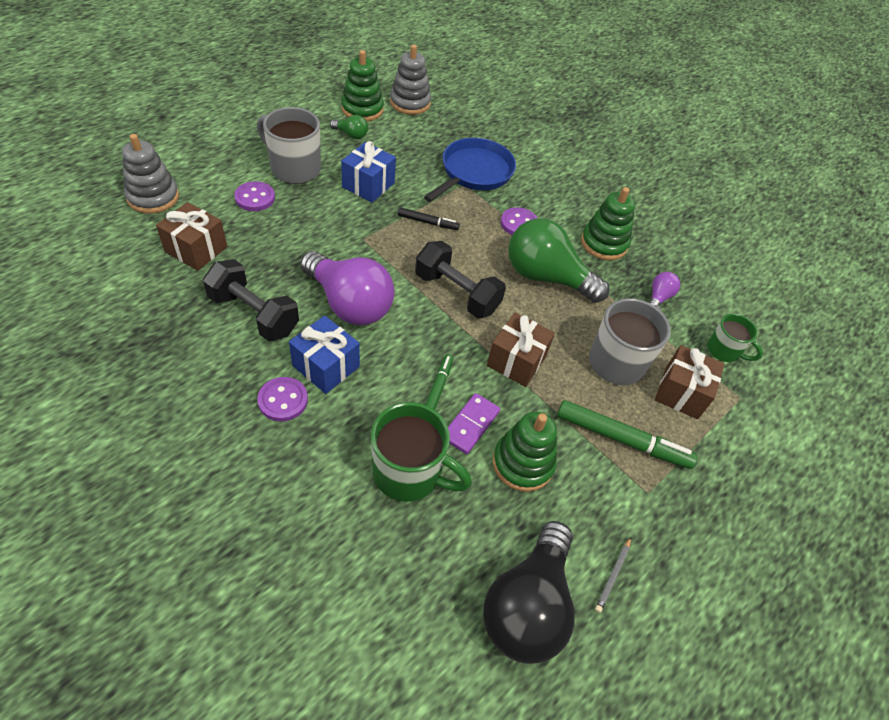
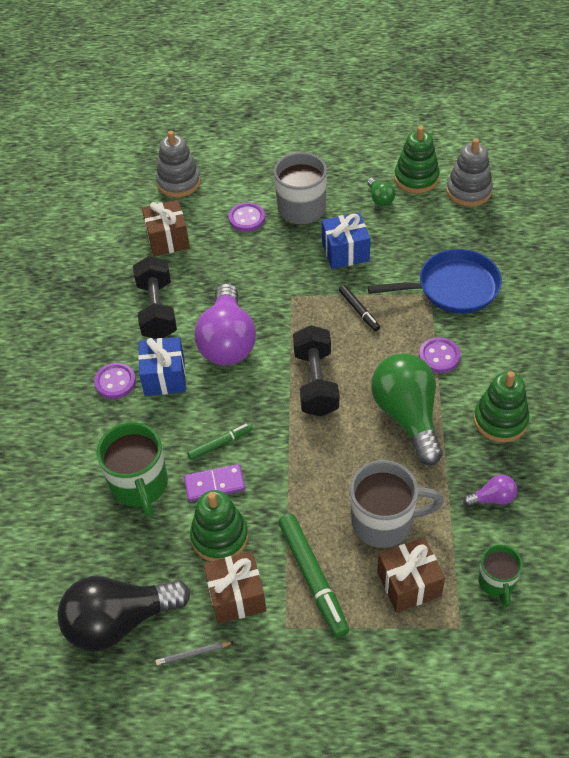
camera: 55 degrees right, 0 degrees up
(516, 361) = (301, 464): brown gift -> brown gift (236, 596)

